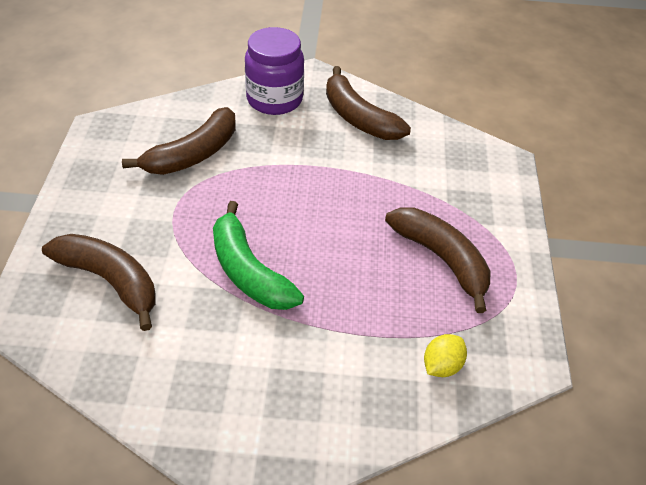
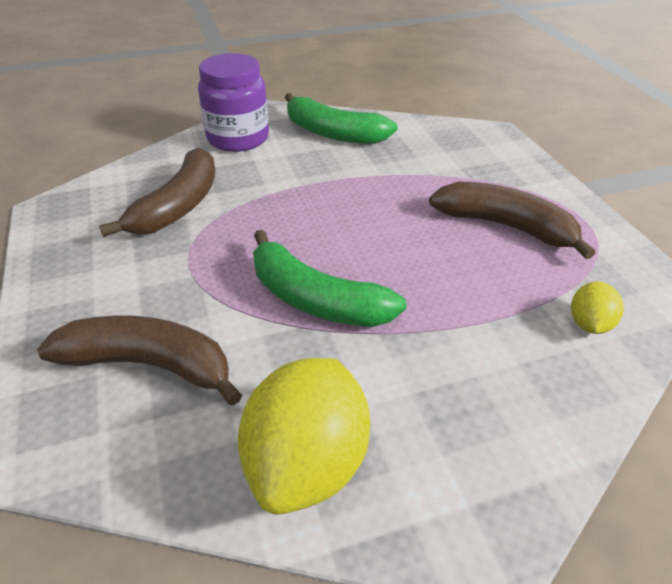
camera: 20 degrees left, 5 degrees down
(173, 387) = (307, 463): none -> yellow lemon
(359, 118) = (333, 133): brown banana -> green banana

